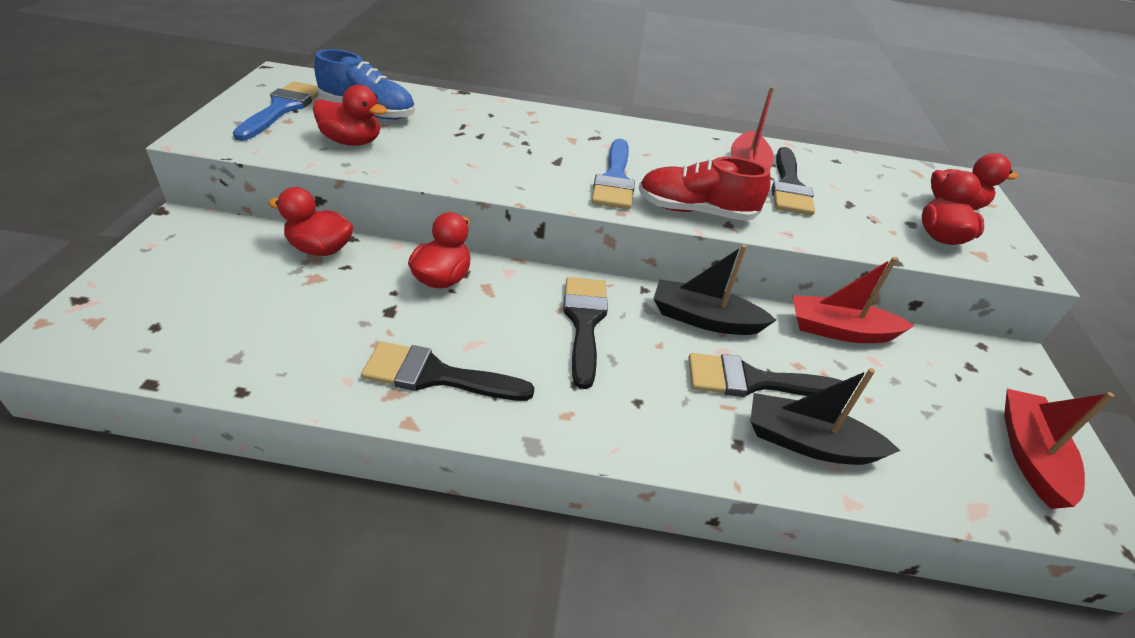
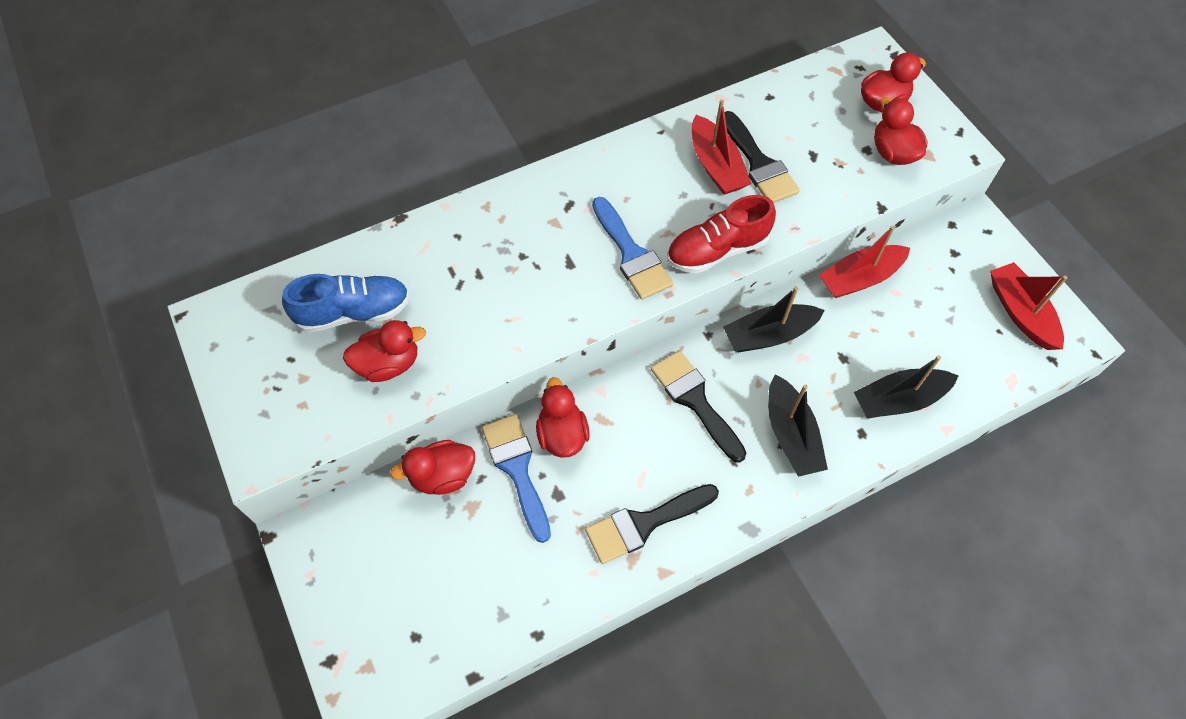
camera: 30 degrees left, 20 degrees up
(282, 108) = (277, 365): blue brush -> blue brush (517, 469)
(655, 399) = (791, 435): none -> black boat
(752, 381) = (836, 371): black brush -> none

